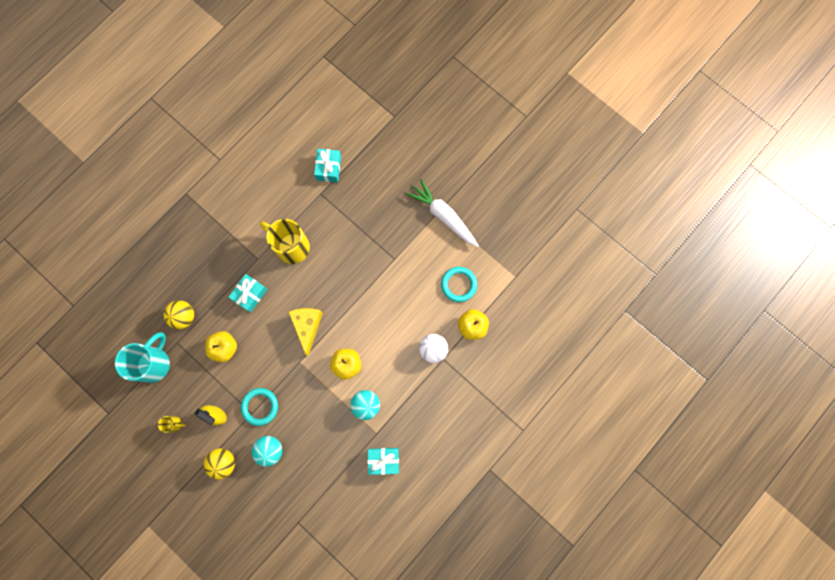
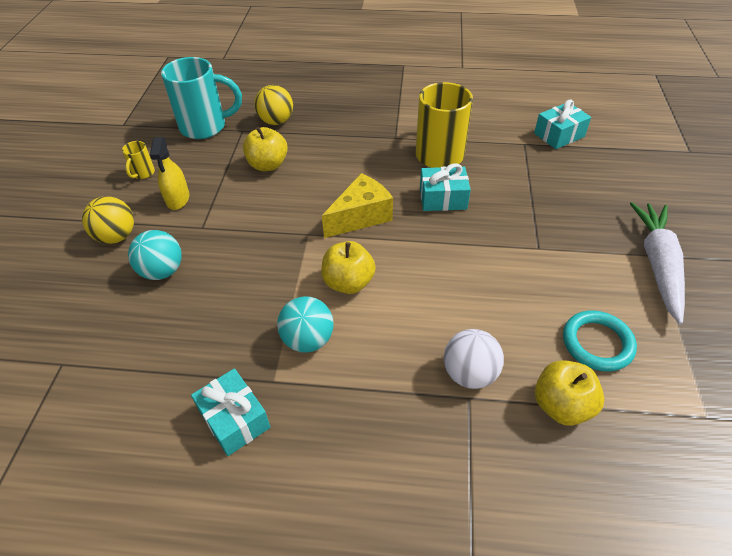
camera: 55 degrees right, 30 degrees down
(175, 424) = (143, 173): yellow mug -> yellow mug turned 45 degrees clockwise
(250, 294) = (349, 152): turquoise gift -> turquoise gift (443, 198)
(260, 406) = (217, 230): turquoise ring -> none

